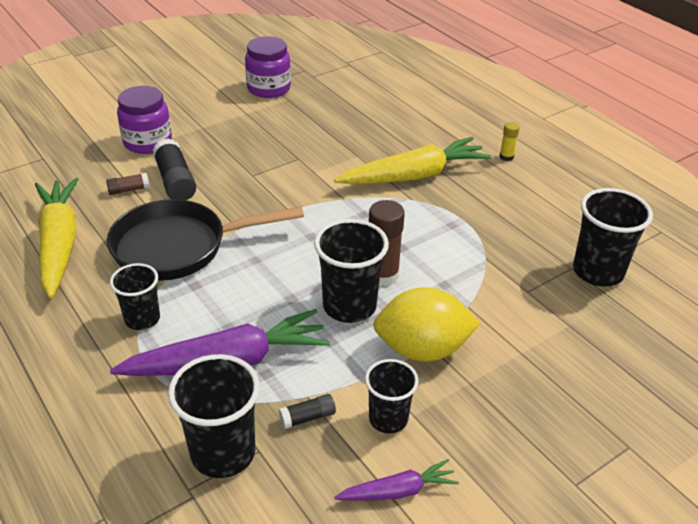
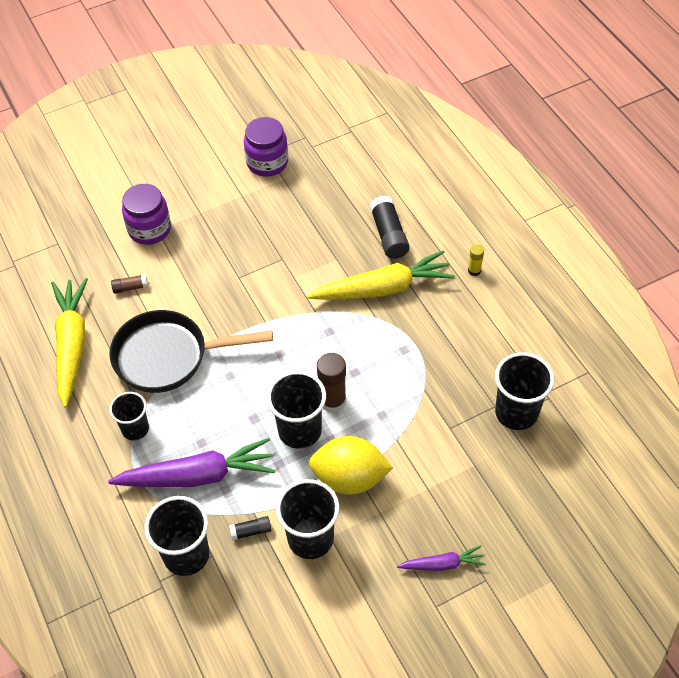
camera: 10 degrees right, 15 degrees up
(175, 181) = (171, 280): black glue stick -> black glue stick (389, 235)
(388, 419) = (310, 538): black cup -> black cup, size x1.57
(397, 491) = (306, 598): purple carrot -> purple carrot (442, 564)

